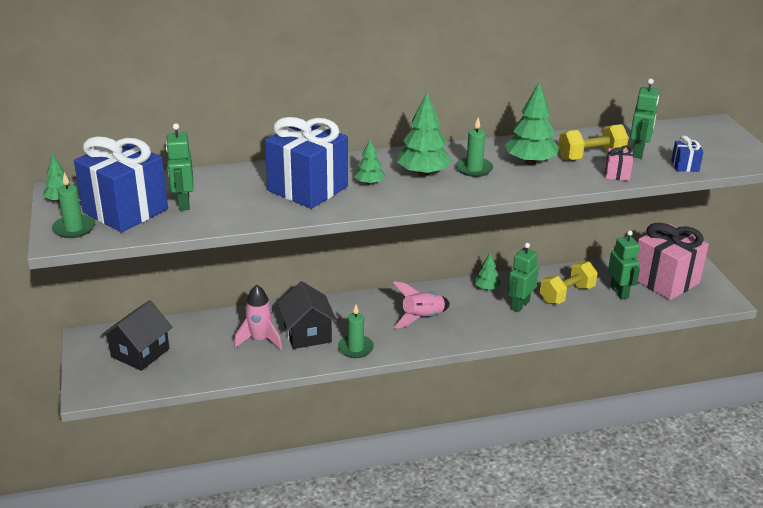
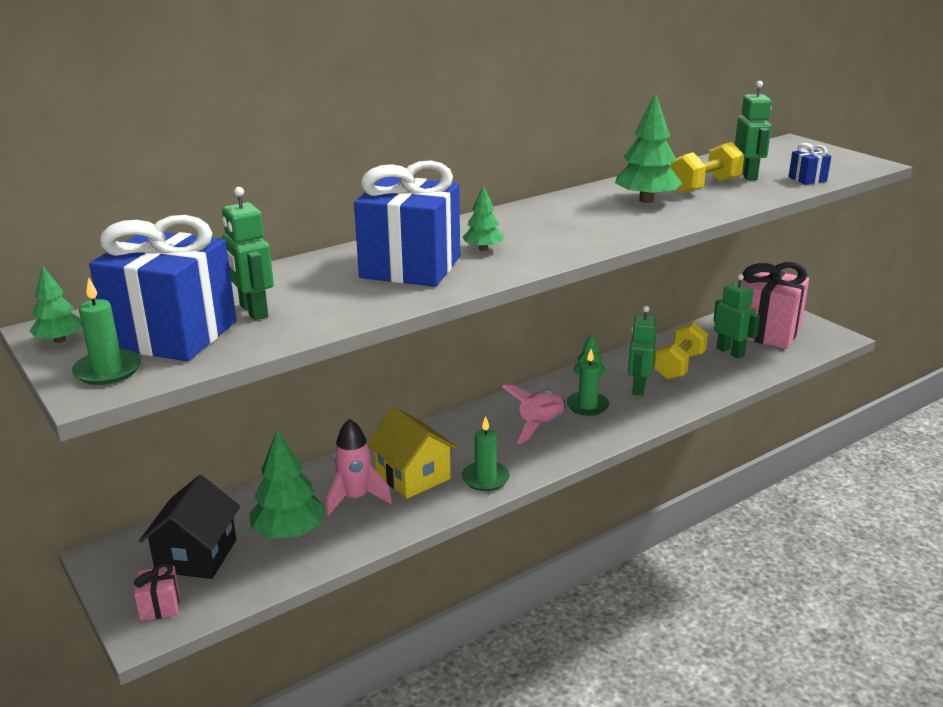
camera: 20 degrees left, 5 degrees down
(307, 334) = (413, 476): black house -> yellow house
(423, 173) = (538, 229): green tree -> green tree (289, 532)
(474, 169) = (591, 216): green candle -> green candle (587, 406)
(617, 174) = (750, 196): pink gift -> pink gift (160, 606)

